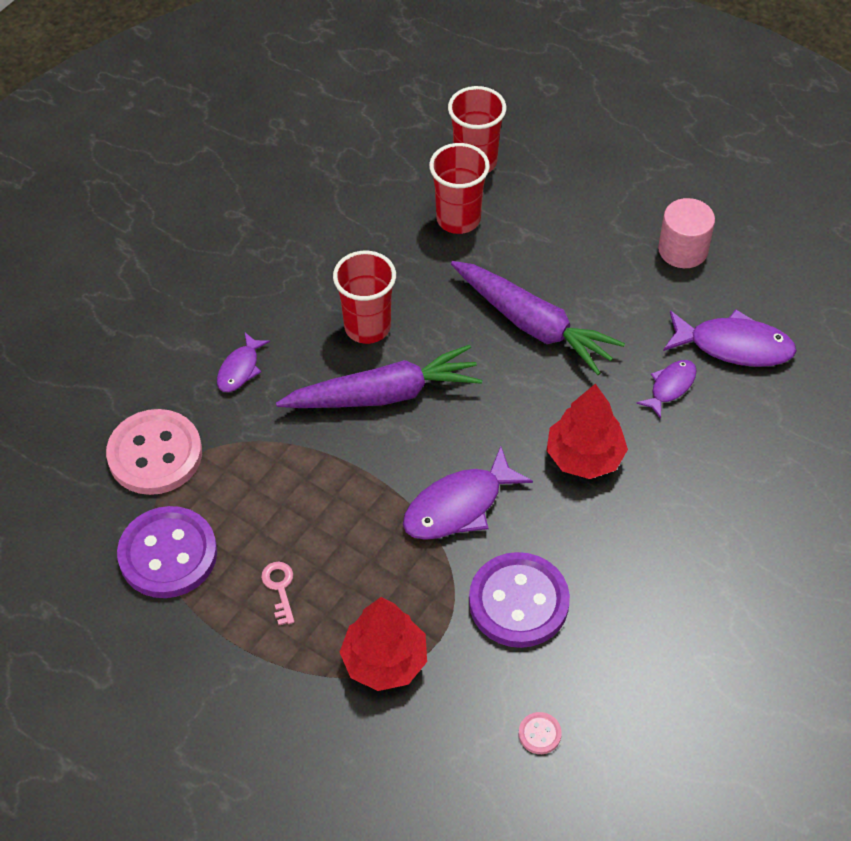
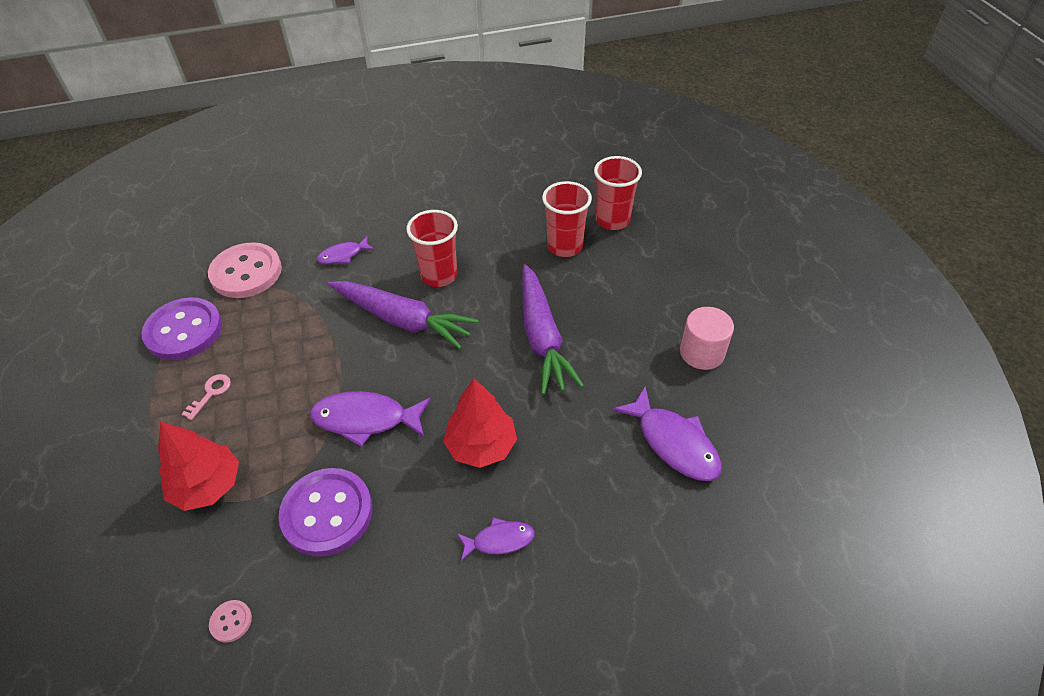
camera: 40 degrees right, 5 degrees down
(670, 387) = (594, 440): purple fish -> purple fish (499, 540)

